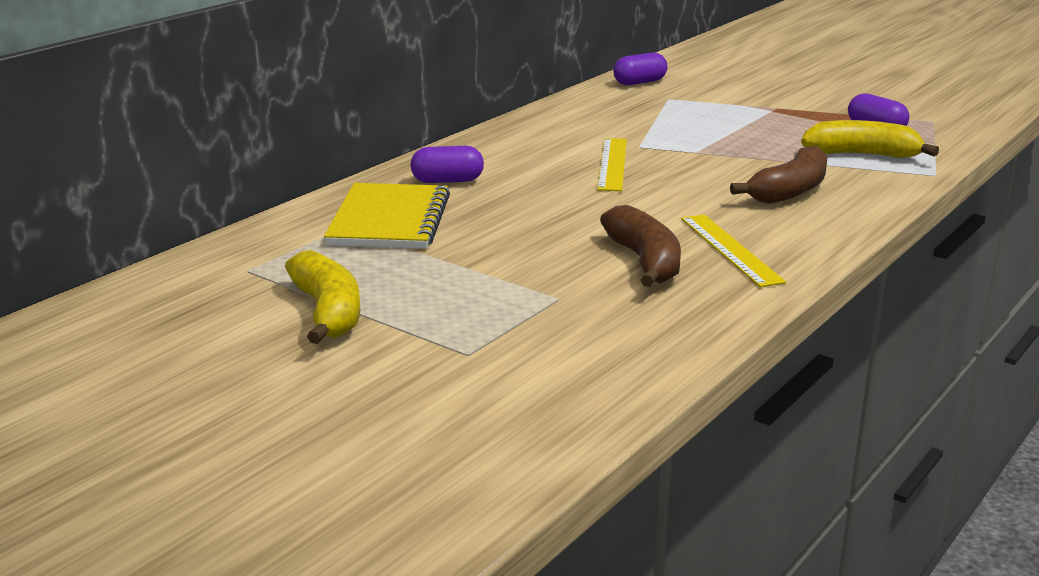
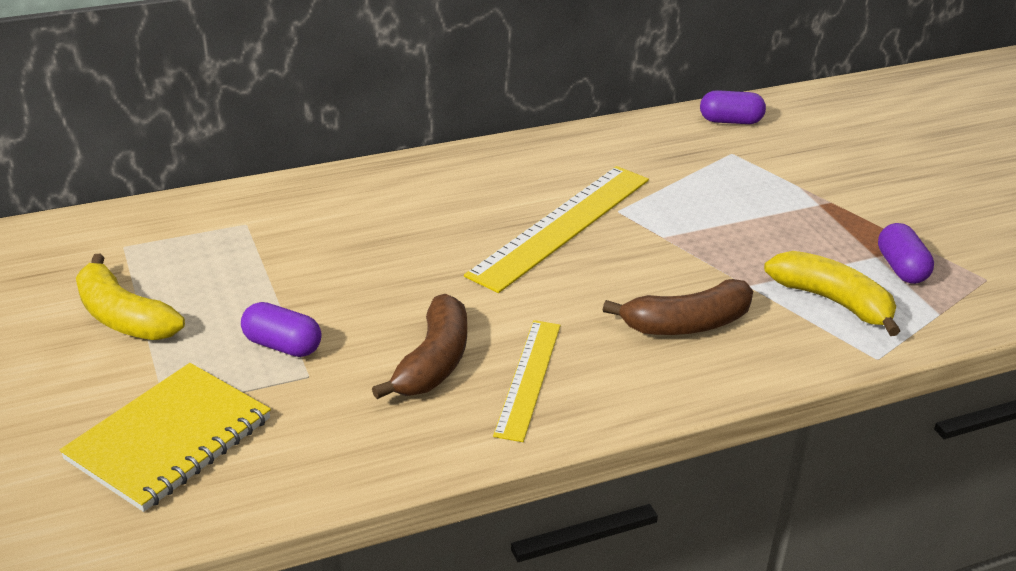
camera: 30 degrees right, 10 degrees up
(328, 312) = (123, 317): yellow banana -> yellow banana turned 120 degrees clockwise
(389, 220) = (289, 229): yellow notebook -> yellow notebook (169, 439)
(447, 181) = (391, 197): purple capsule -> purple capsule (282, 346)
(612, 164) = (562, 226): yellow ruler -> yellow ruler, size x1.67

